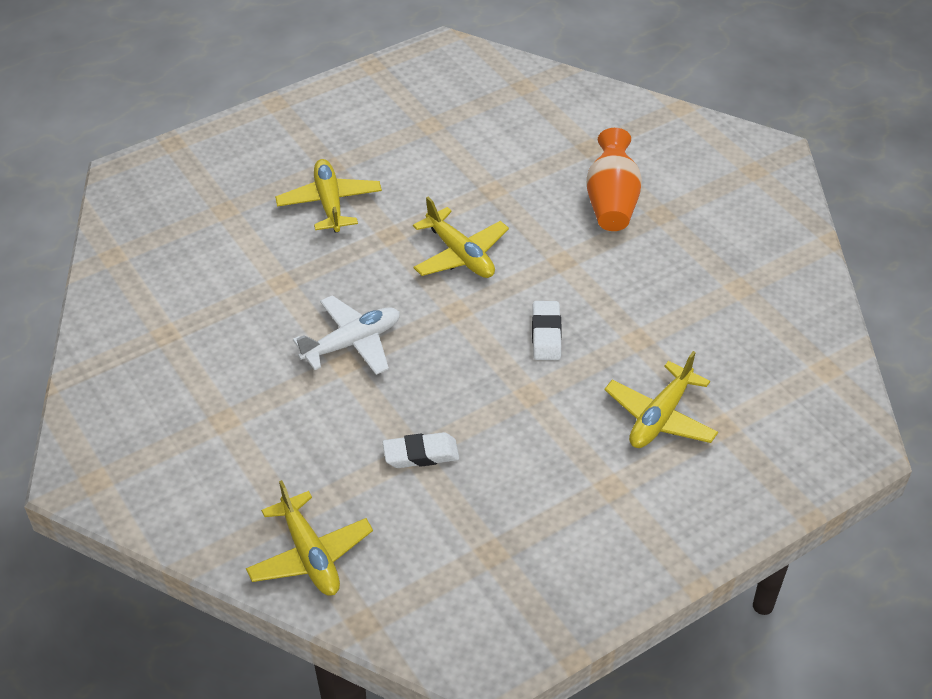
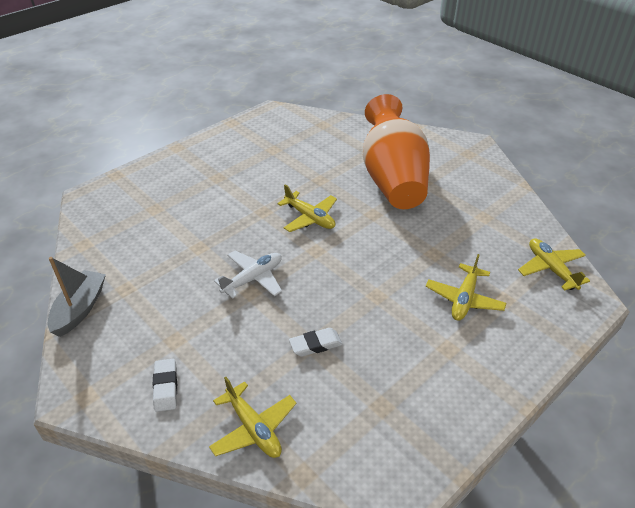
camera: 10 degrees left, 5 degrees down
(98, 356) = (80, 309): none -> grey boat
(329, 203) = (221, 198): yellow plane -> yellow plane (551, 269)
(546, 334) = (376, 258): white eraser -> white eraser (166, 387)
(611, 202) = (392, 178): orange vase -> orange vase, size x1.93

